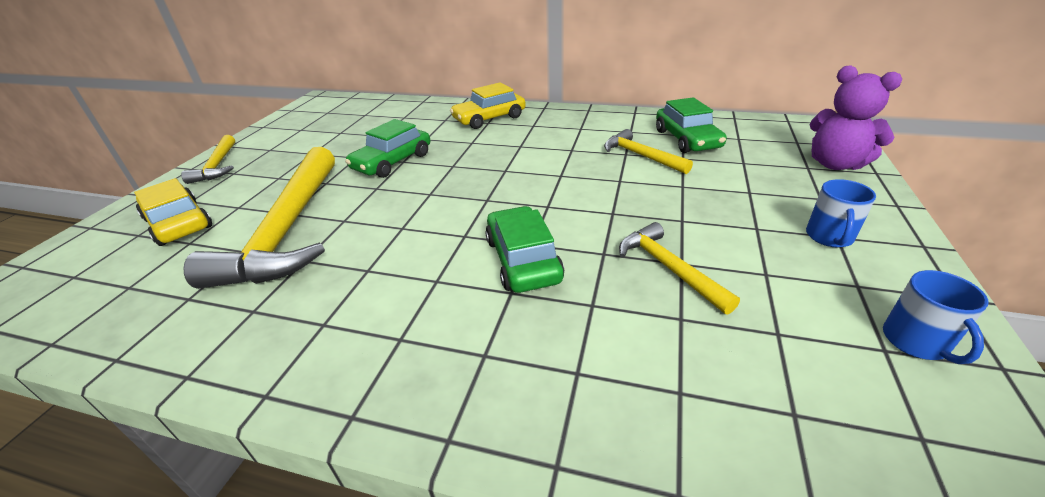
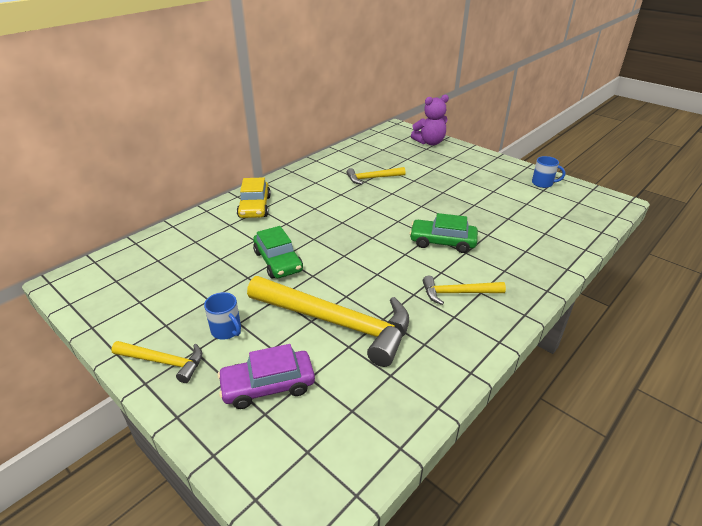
camera: 65 degrees left, 0 degrees up
(178, 223) = (268, 385): yellow car -> purple car
(669, 268) = (475, 208): yellow hammer -> yellow hammer (457, 293)
(687, 139) = (368, 160): green car -> none
(829, 237) = (480, 169): blue mug -> blue mug (227, 330)

